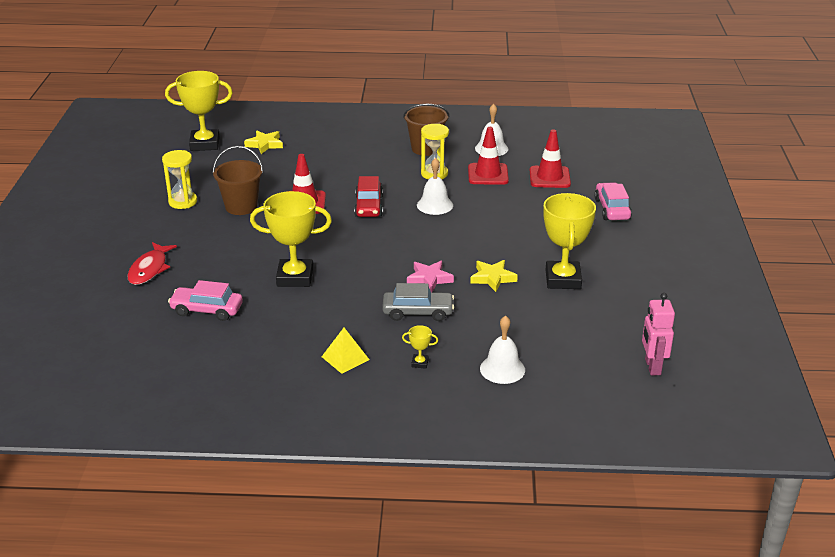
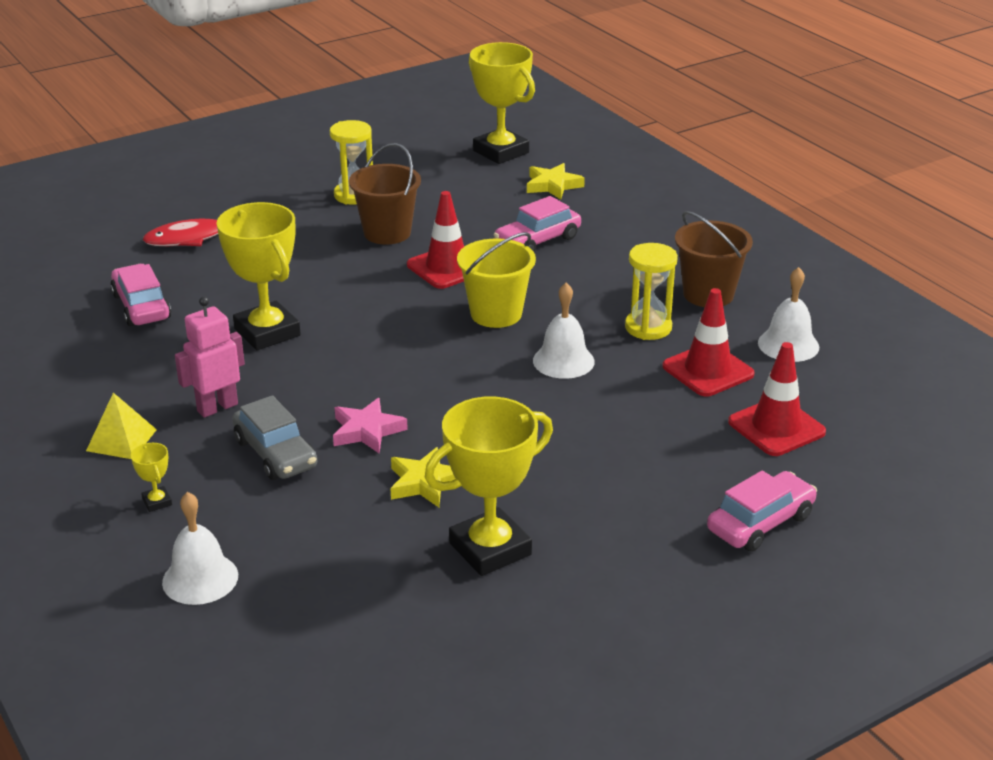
camera: 55 degrees right, 0 degrees up
(315, 169) = (537, 241): none -> pink car
(369, 206) = (496, 314): red car -> yellow bucket
(652, 367) = (330, 731): pink robot -> pink robot (217, 407)

